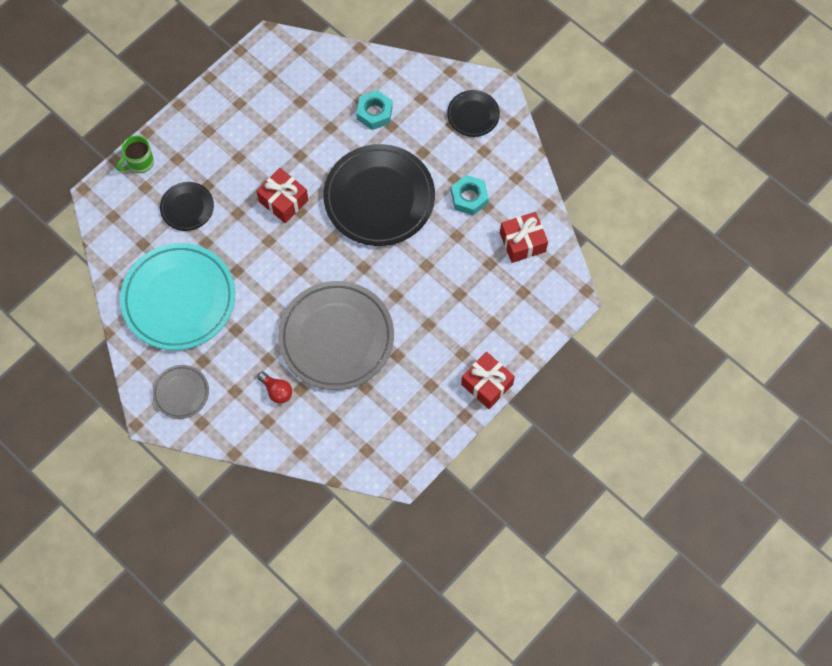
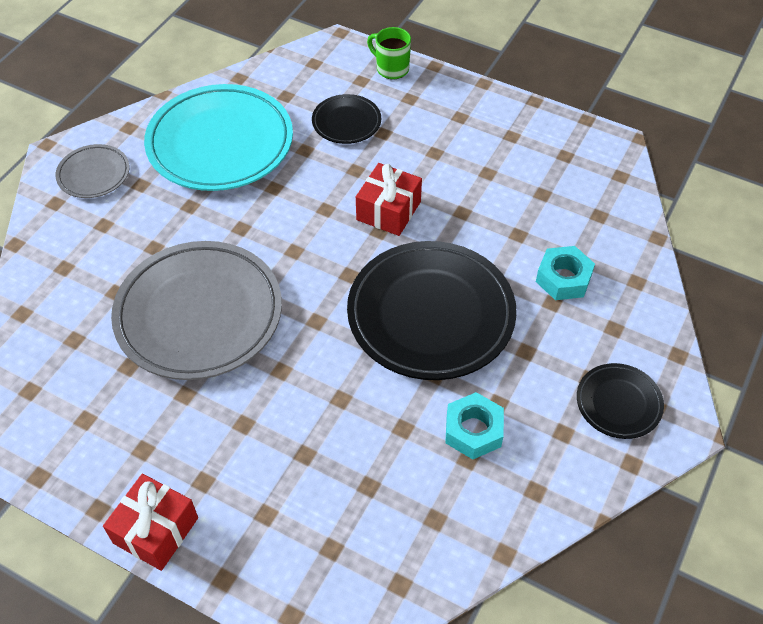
camera: 75 degrees right, 15 degrees down
(277, 391) = (108, 267): red light bulb -> none
(522, 242) = (421, 527): red gift -> none

